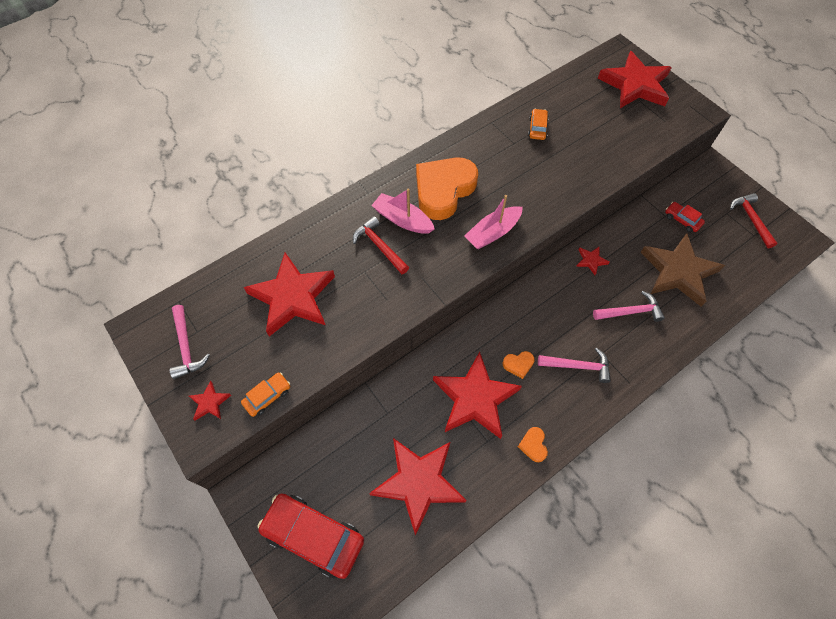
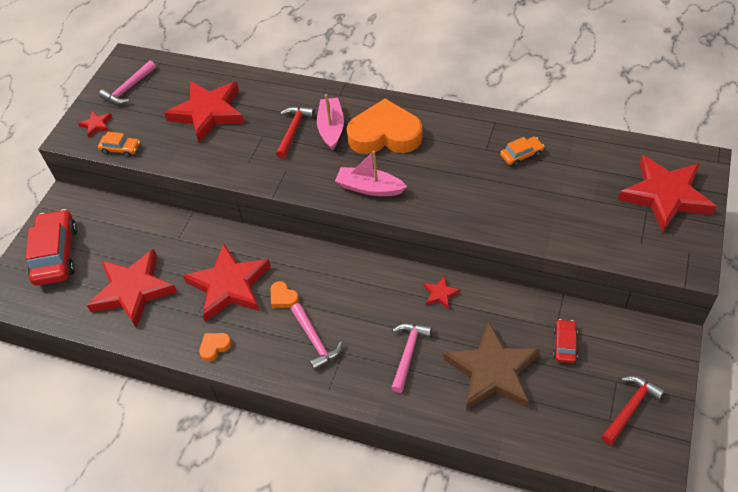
camera: 60 degrees right, 10 degrees down
(630, 312) = (408, 353): pink hammer -> pink hammer turned 120 degrees counterclockwise

